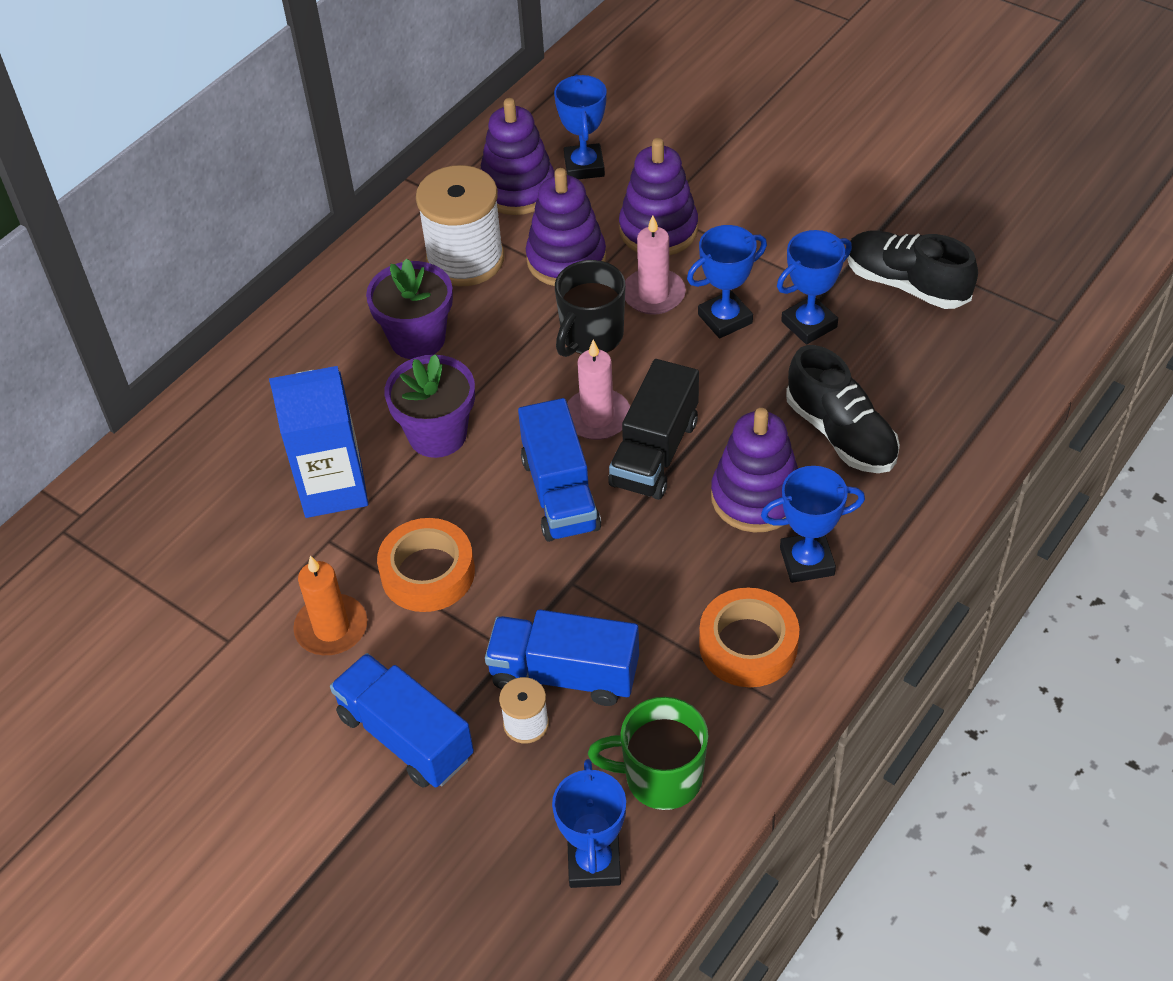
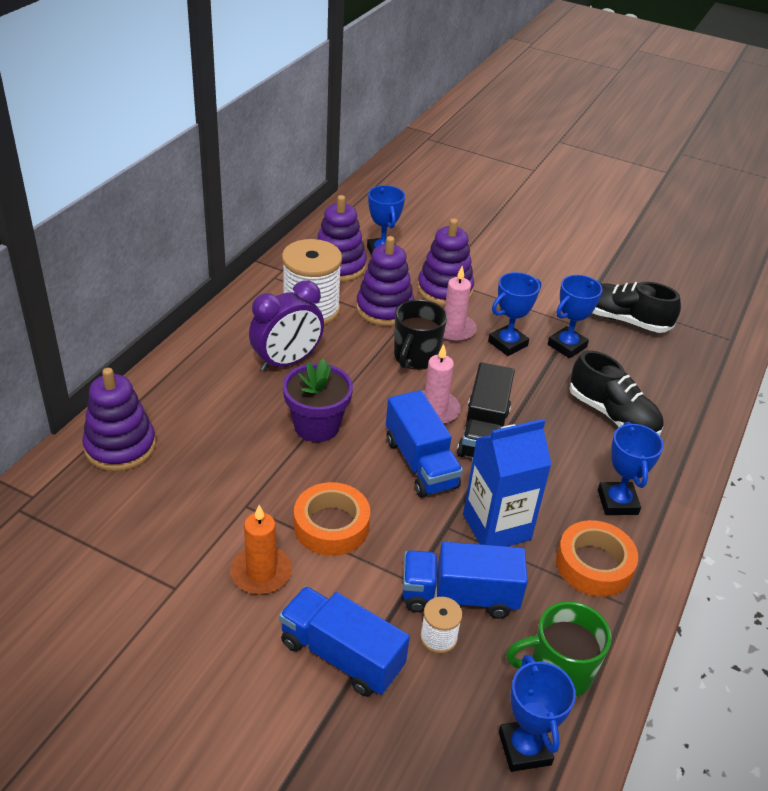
camera: 15 degrees left, 10 degrees down
(333, 488) = (242, 467): blue carton -> blue carton (496, 527)
(417, 339) = (287, 362): purple flower pot -> purple clock
(756, 497) = (566, 459): purple stacking toy -> purple stacking toy (120, 446)
(807, 561) = (617, 502): blue trophy -> blue trophy turned 75 degrees counterclockwise

